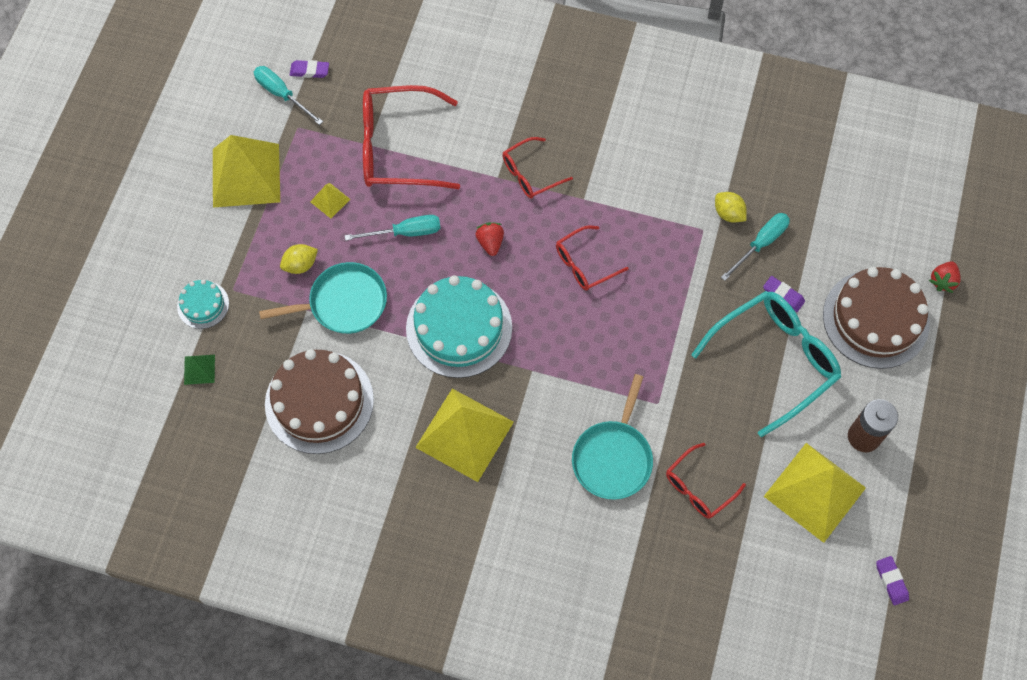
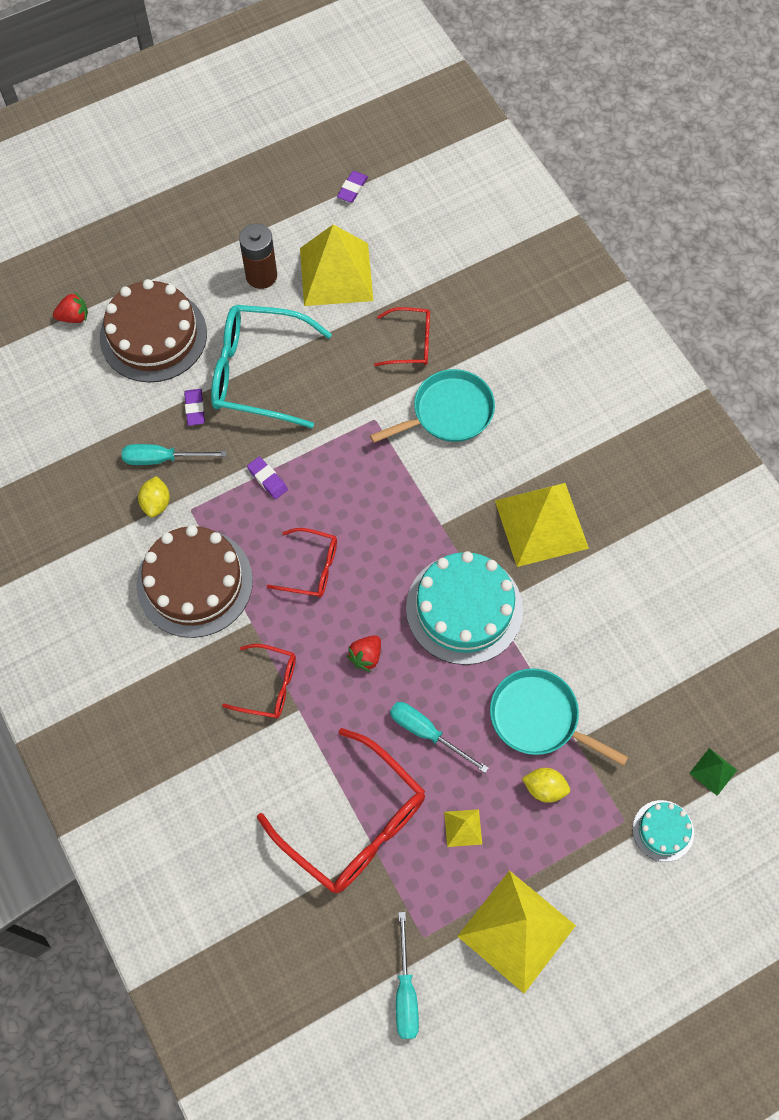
camera: 135 degrees left, 0 degrees up
(309, 71) = (355, 993): purple eraser -> purple eraser (267, 479)
(319, 402) = (633, 651): brown cake -> brown cake (194, 582)

